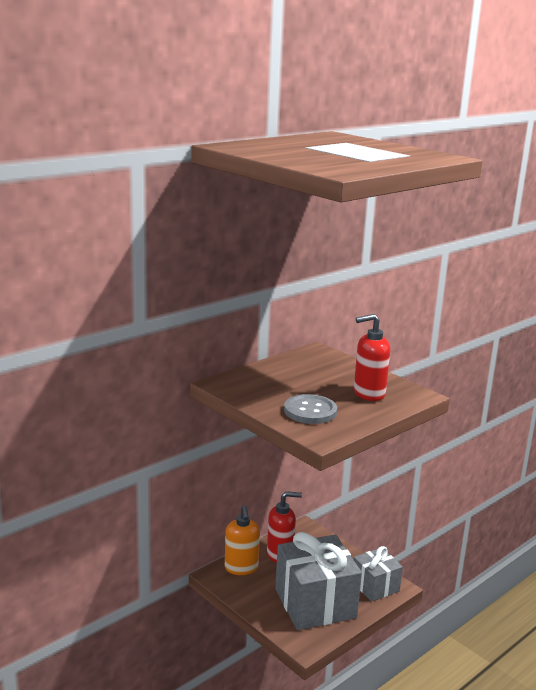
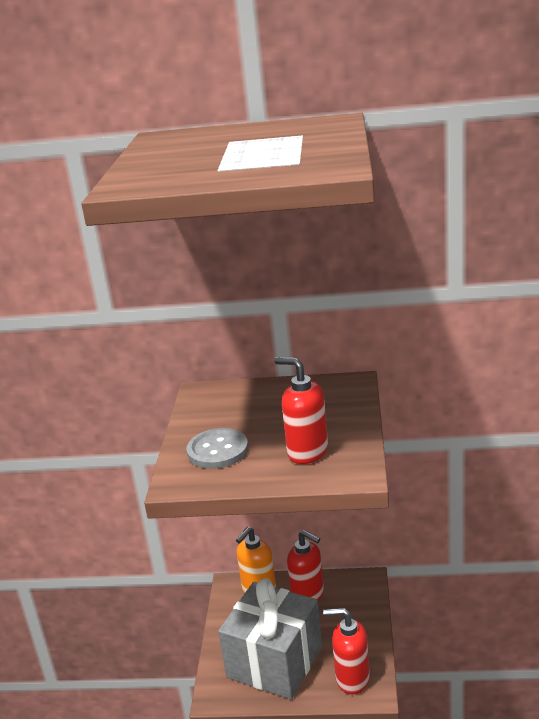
camera: 50 degrees right, 5 degrees up
(375, 586) = (352, 679): grey gift -> red soap dispenser

